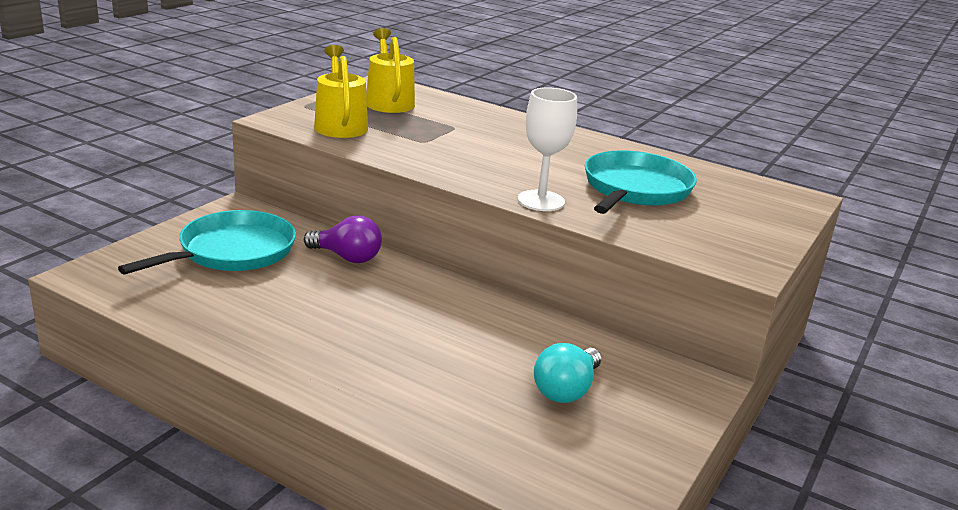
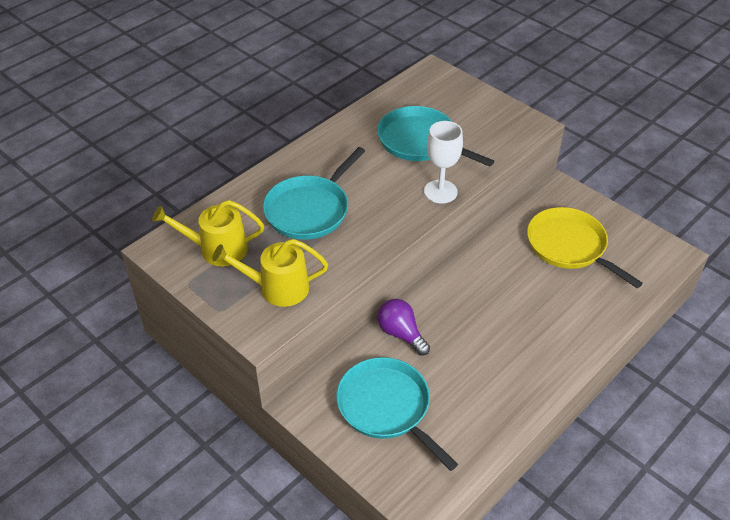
camera: 75 degrees left, 20 degrees up
(347, 257) = (401, 334): purple light bulb -> purple light bulb turned 75 degrees counterclockwise
(466, 135) = (309, 210): none -> turquoise pan
(566, 390) = (569, 246): turquoise light bulb -> yellow pan

